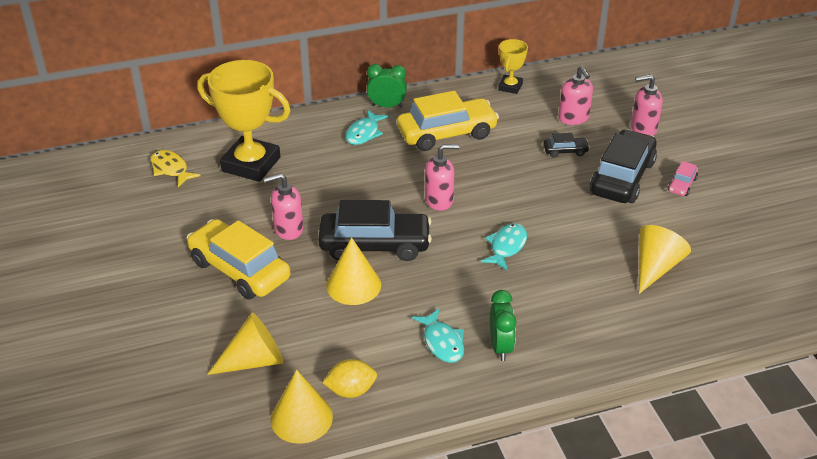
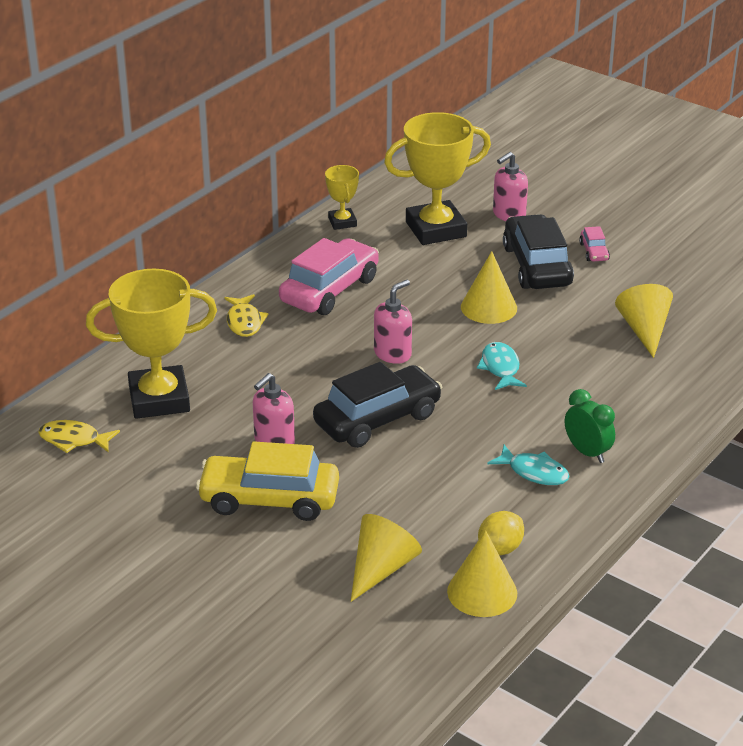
camera: 35 degrees left, 5 degrees down
(353, 285) = (398, 462): yellow cone -> yellow cone (489, 307)
(364, 133) = (244, 322): turquoise fish -> yellow fish
(387, 106) = (237, 287): green clock -> none
(446, 133) = (329, 290): yellow car -> pink car
(565, 151) = (461, 262): black car -> none
(573, 118) = (436, 229): pink soap dispenser -> yellow trophy

